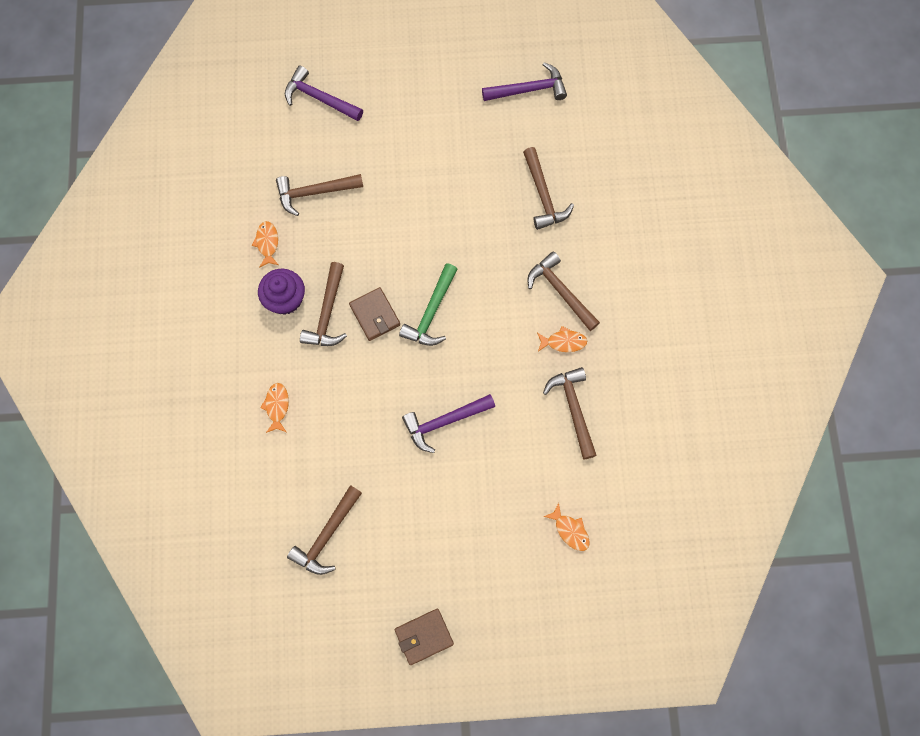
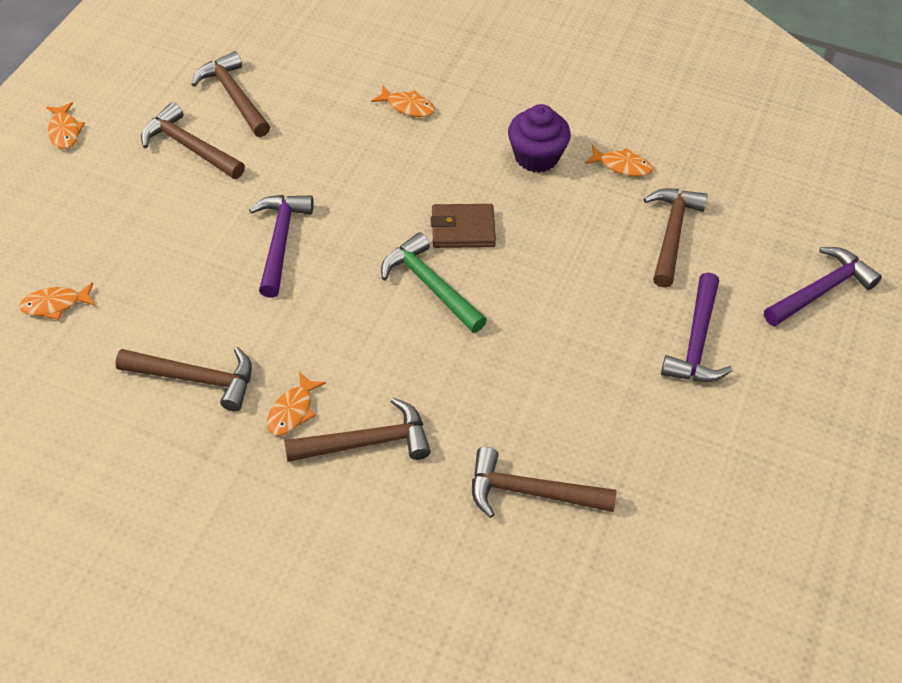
camera: 115 degrees right, 20 degrees down
(327, 313) = (494, 187): brown hammer -> brown hammer (189, 147)
(424, 637) = (64, 131): brown wallet -> orange fish
(529, 89) = (731, 560): purple hammer -> purple hammer (696, 341)

